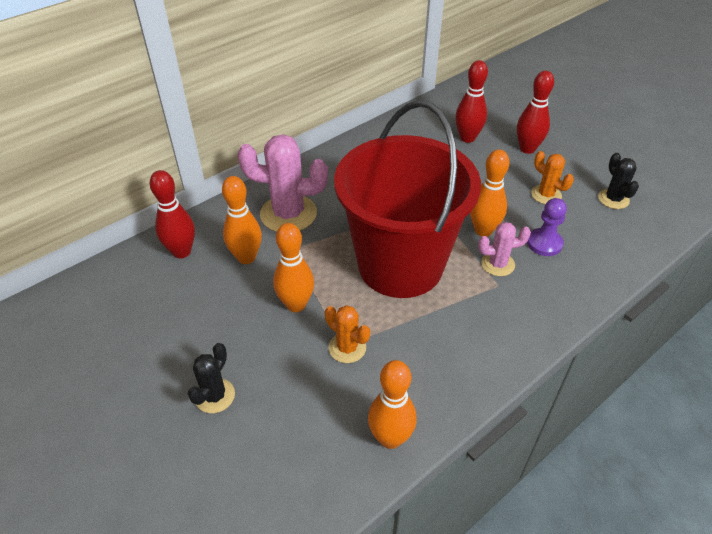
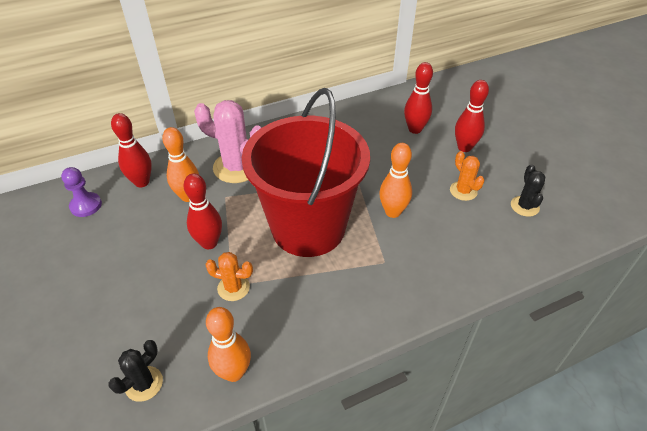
camera: 15 degrees right, 0 degrees up
(215, 396) = (114, 303): black cactus -> black cactus (144, 384)
(296, 304) = (209, 243): orange bowling pin -> red bowling pin
(347, 348) = (233, 288): orange cactus -> orange cactus turned 45 degrees counterclockwise
(497, 264) = (392, 243): pink cactus -> none
(544, 243) = (442, 234): purple pawn -> purple pawn (86, 205)

